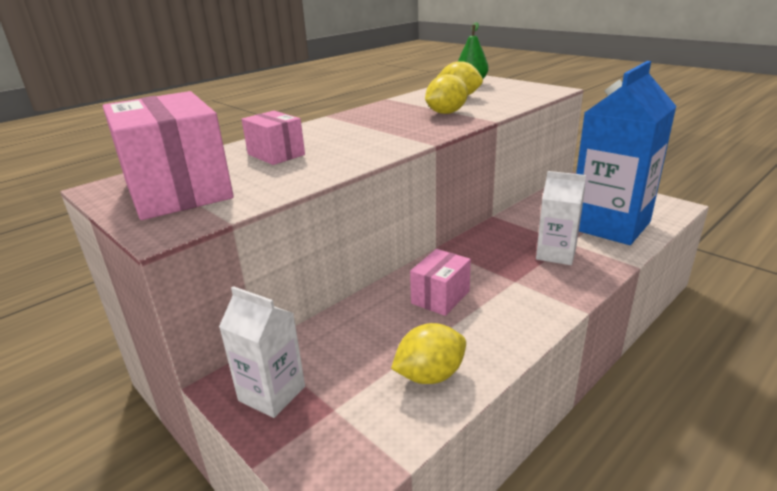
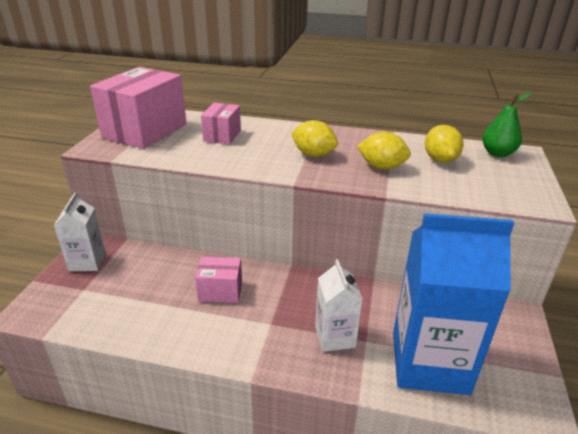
camera: 55 degrees right, 5 degrees up
(430, 375) = (128, 316): yellow lemon -> yellow lemon (313, 154)

